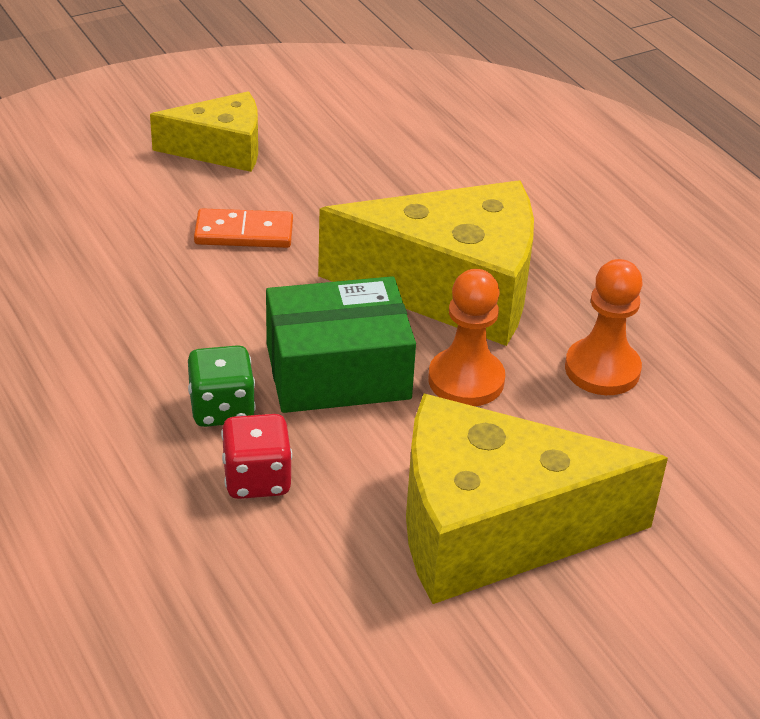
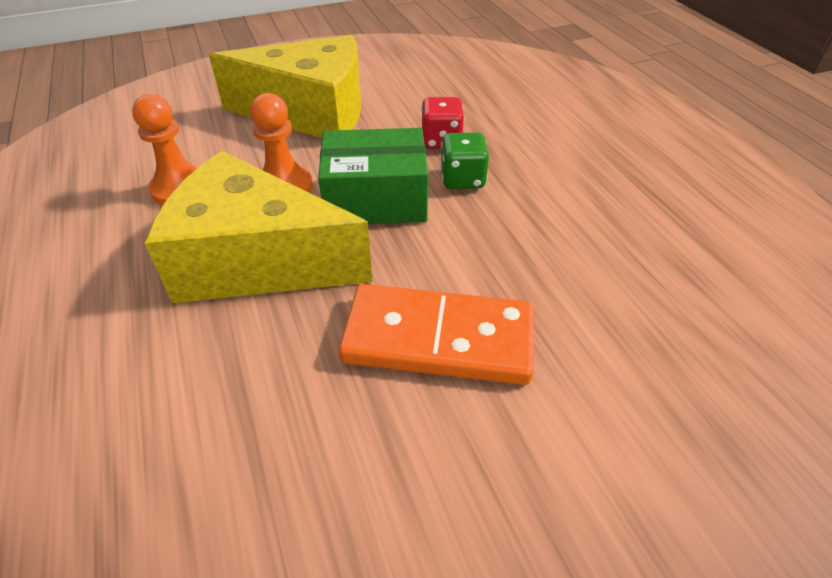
camera: 170 degrees left, 5 degrees up
(221, 149) = (462, 494): yellow cheese -> none
(244, 233) = (438, 339): orange domino -> orange domino, size x1.81

